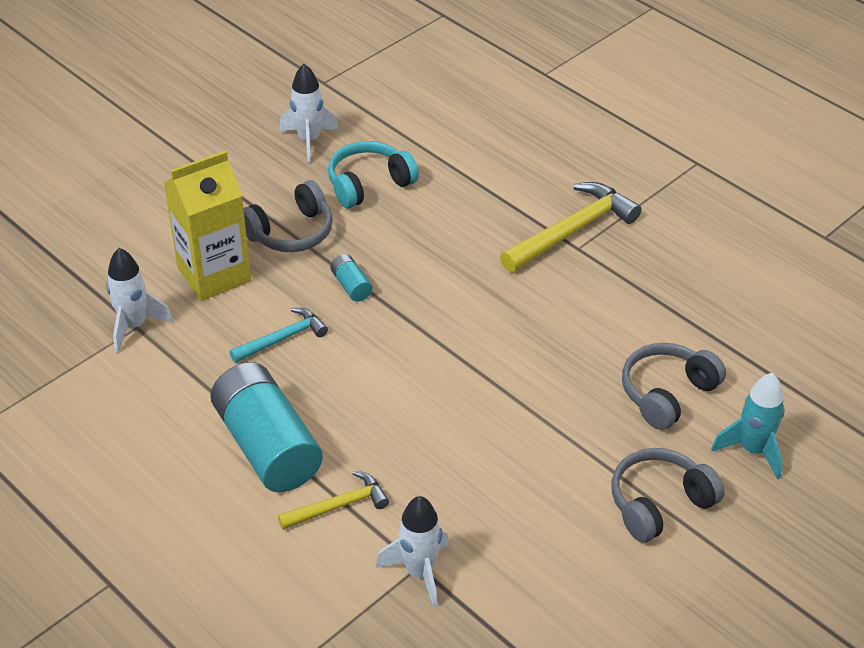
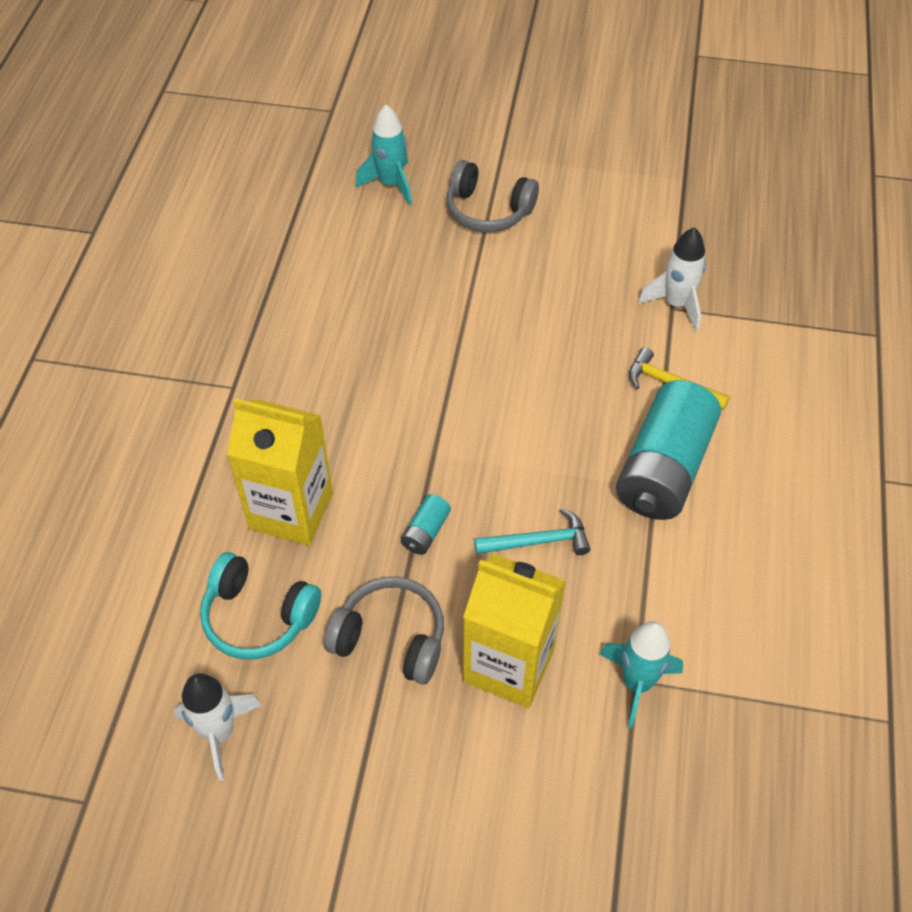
camera: 125 degrees left, 10 degrees up
(134, 326) = (637, 683): white rocket -> turquoise rocket
(283, 338) = (539, 541): turquoise hammer -> turquoise hammer turned 150 degrees clockwise
(435, 231) = (291, 510): none -> yellow carton
(573, 230) = (209, 402): yellow hammer -> none
(667, 393) = (373, 251): grey headphones -> none

